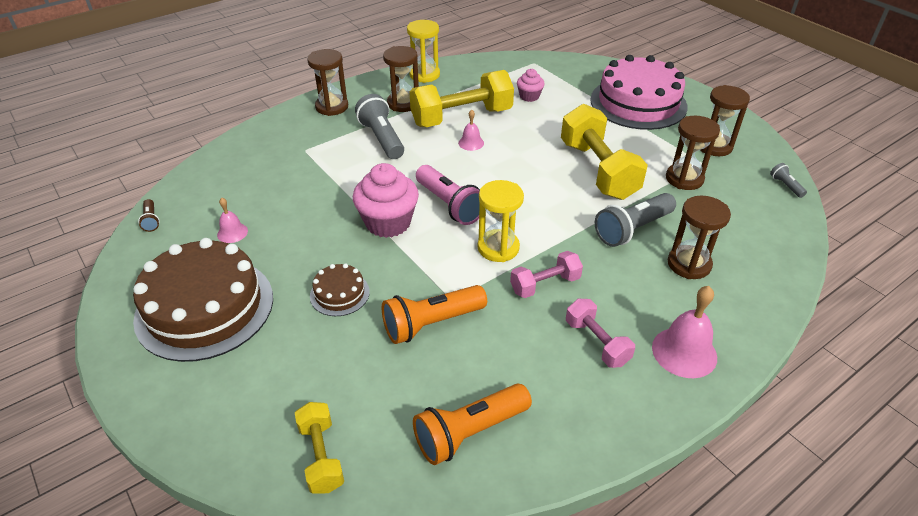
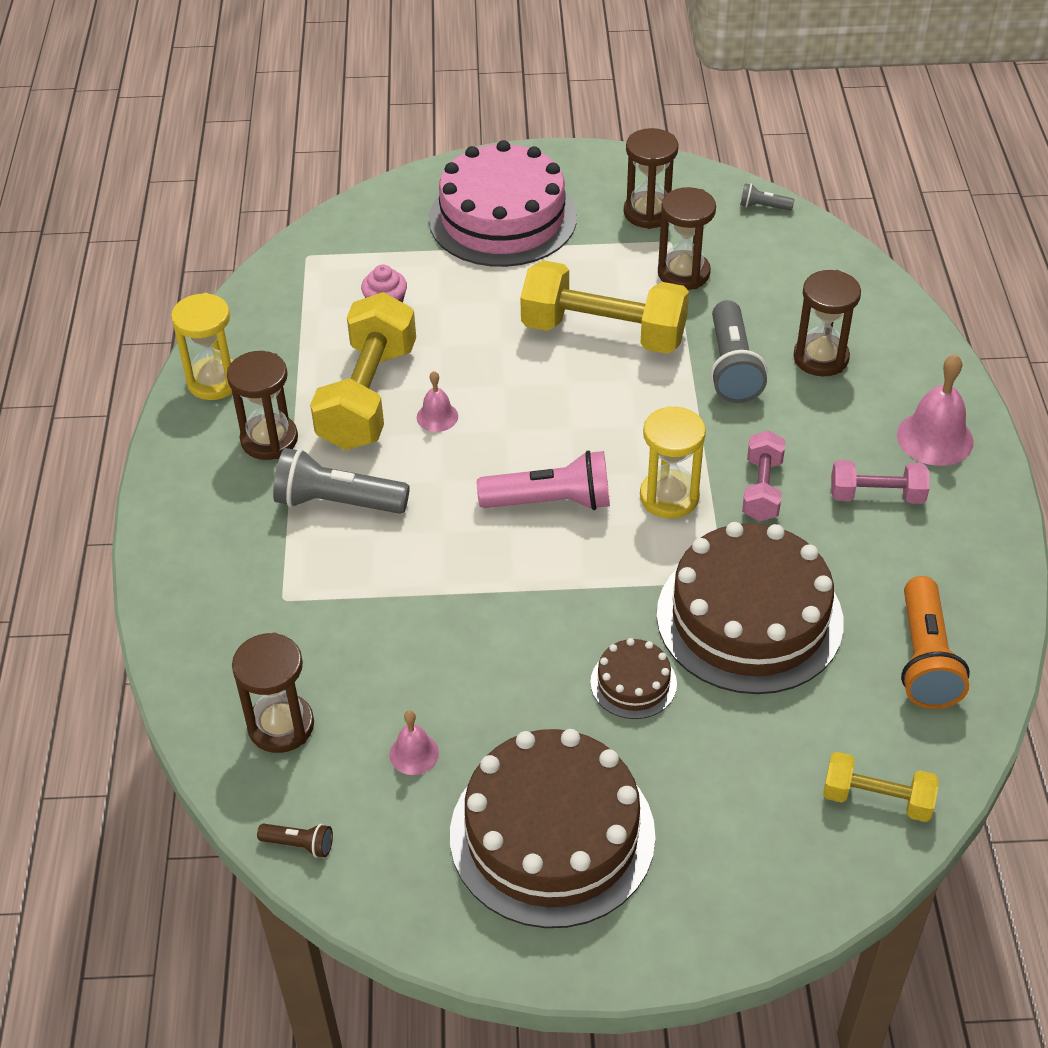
camera: 55 degrees left, 5 degrees up
(332, 107) = (194, 523): brown hourglass -> brown hourglass (281, 726)
(388, 223) = (534, 578): pink cupcake -> none
(432, 323) = (749, 618): orange flashlight -> brown cake

